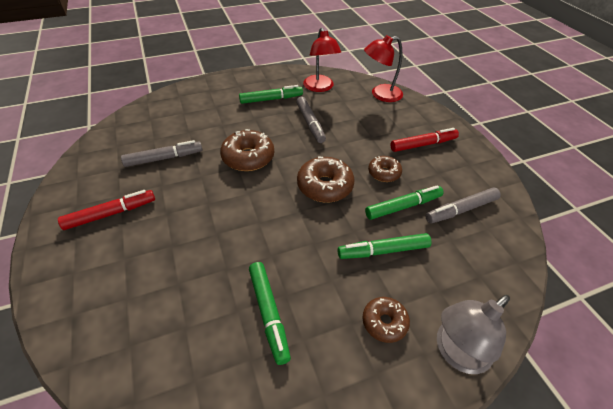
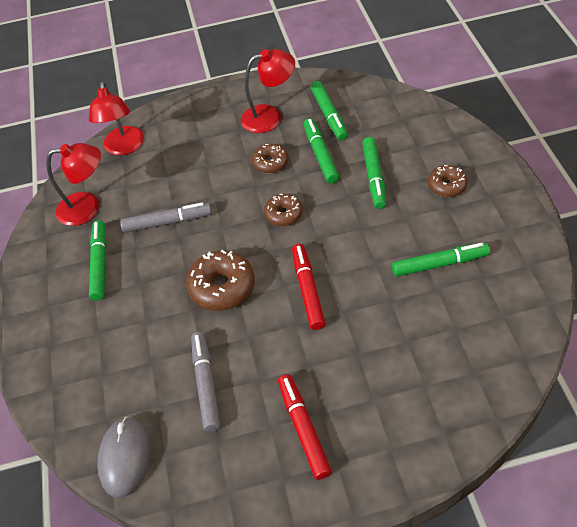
camera: 75 degrees left, 5 degrees up
(120, 129) = (124, 457): none -> grey mouse
(325, 186) = (283, 214): brown donut -> brown donut, size x0.61
(423, 144) = (230, 125): red marker -> red marker (307, 290)
(442, 168) = (270, 116): none -> red lamp
(456, 353) = (471, 148): grey lamp -> none
(461, 210) = (329, 115): grey marker -> green marker

